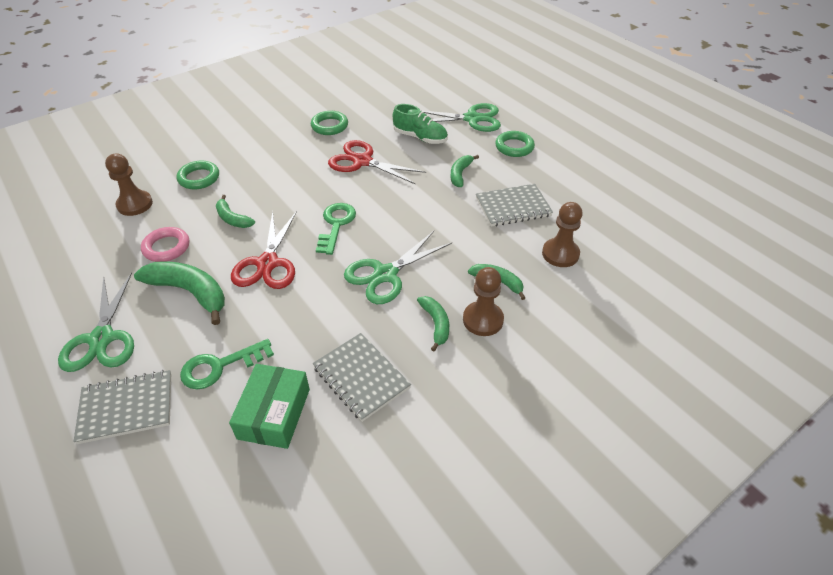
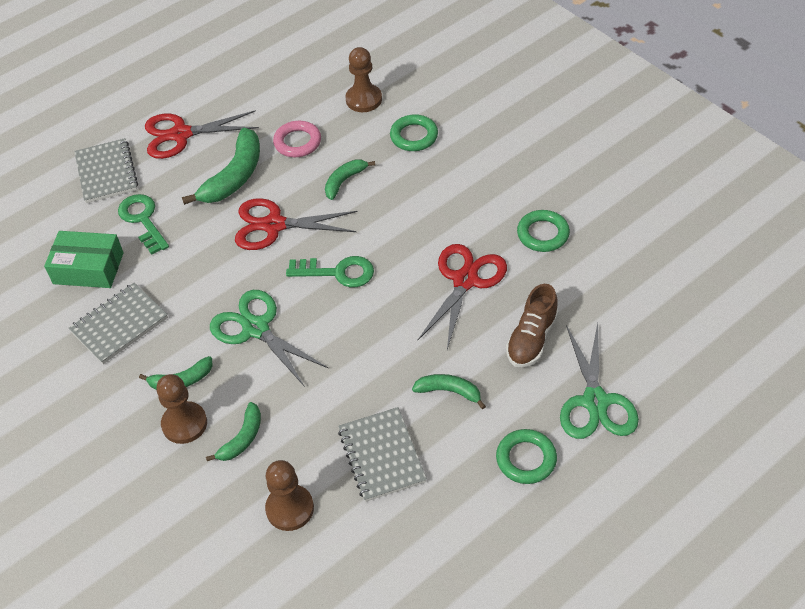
camera: 90 degrees right, 5 degrees up
(102, 338) = (181, 134): green scissors -> red scissors
(420, 137) = (531, 339): green shoe -> brown shoe

